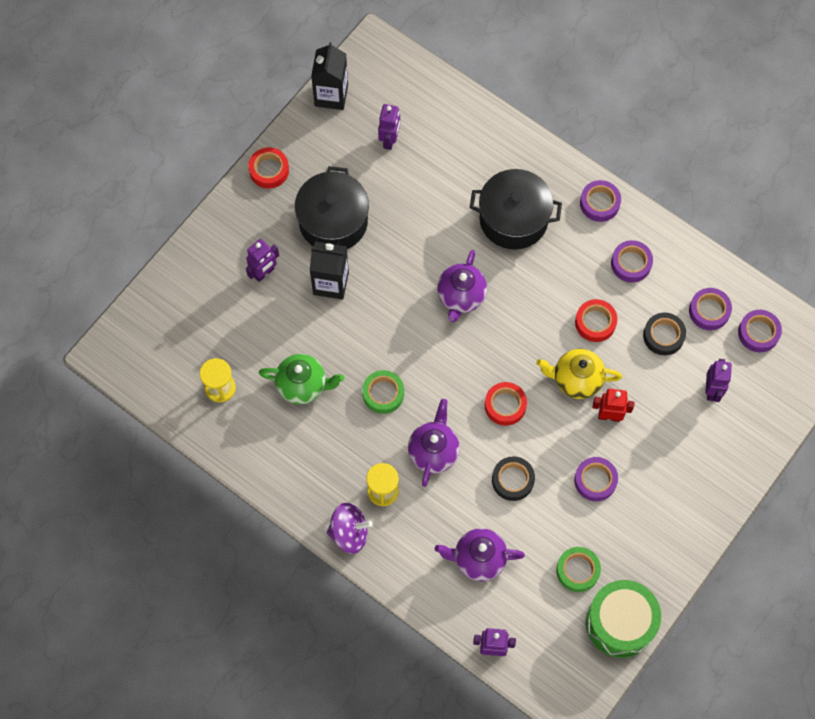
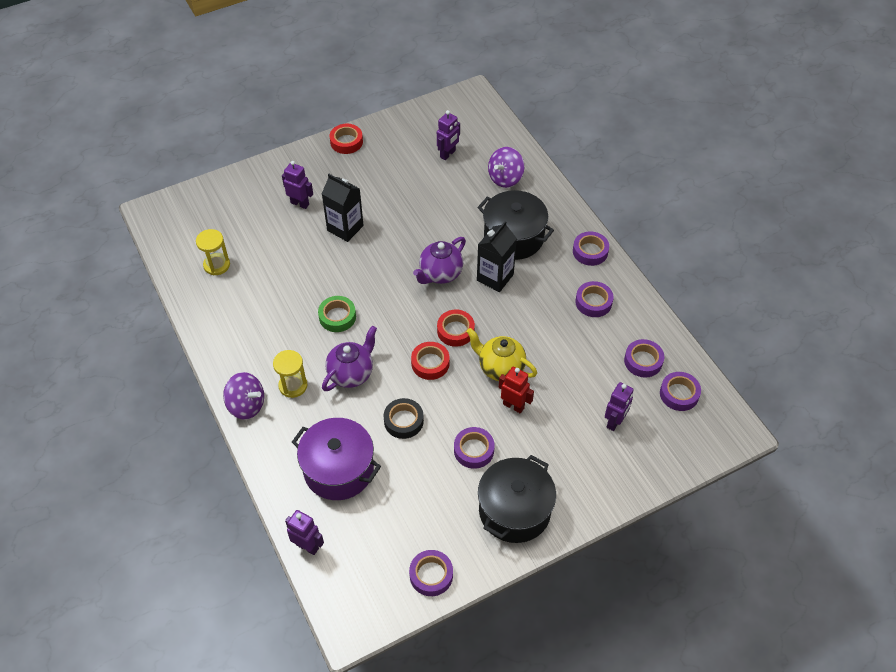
camera: 25 degrees right, 15 degrees down
(264, 273) = (300, 203): purple robot -> purple robot turned 135 degrees counterclockwise
(303, 385) = (279, 287): green teapot -> none
(331, 95) = (421, 113): black carton -> black carton (495, 277)
(333, 221) = (372, 189): black pot -> black pot (514, 510)
(467, 146) = (505, 178): none -> purple spinning top
(478, 559) = (338, 469): purple teapot -> purple pot
(577, 570) = (418, 515): green tape -> none
(595, 322) = (540, 333): red tape -> red tape (455, 331)
(620, 623) = (431, 575): green drum -> purple tape
(663, 336) = (593, 364): black tape -> none

